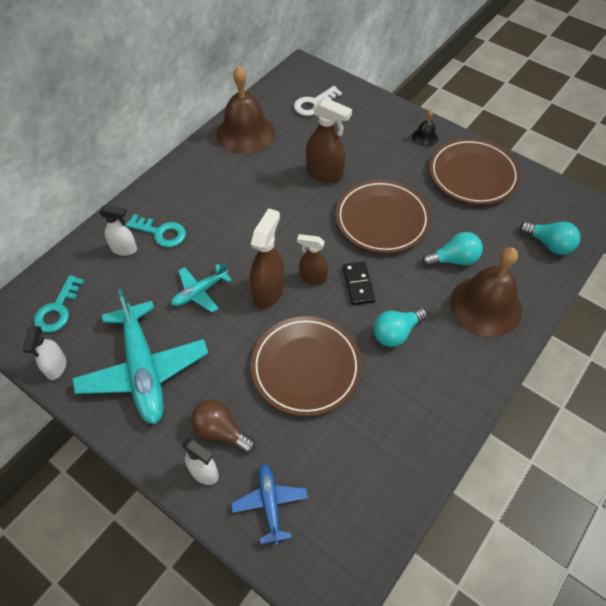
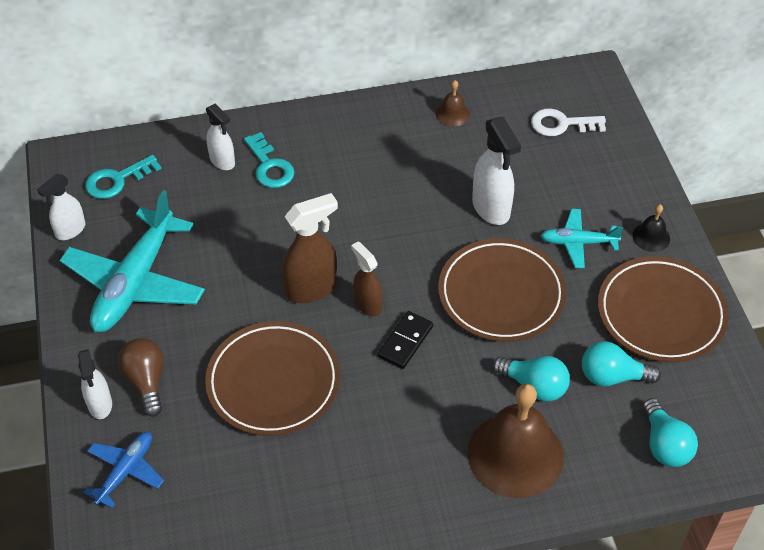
camera: 40 degrees right, 5 degrees down
(200, 292) = (249, 246): turquoise plane -> turquoise plane (578, 243)
(245, 133) = (452, 114): brown bell -> brown bell, size x0.44
(325, 174) = (491, 208): brown spray bottle -> white spray bottle
(396, 333) = (392, 413): turquoise light bulb -> turquoise light bulb (612, 376)

